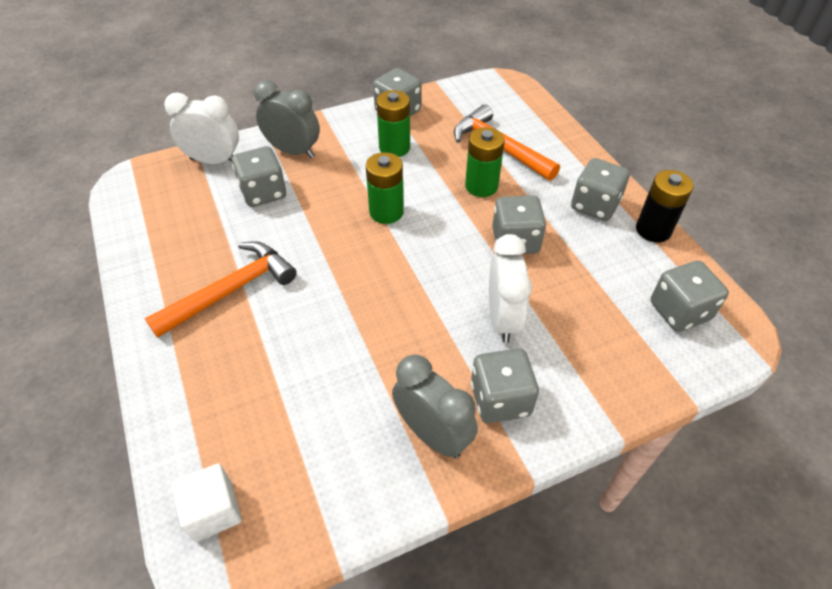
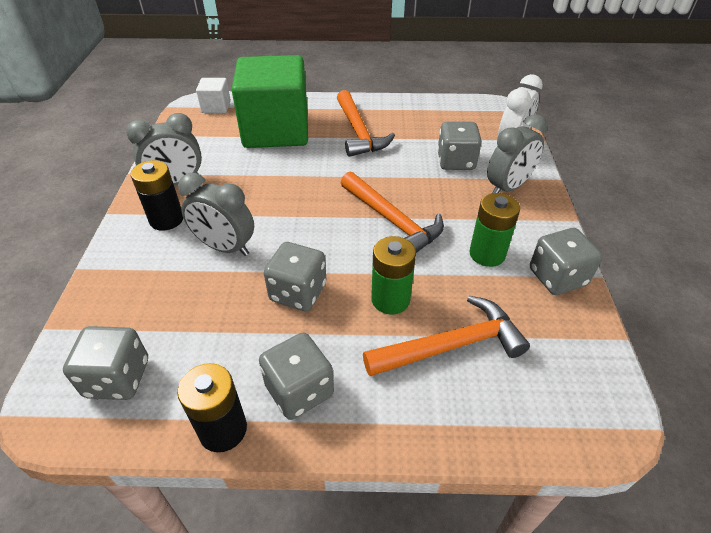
camera: 115 degrees right, 5 degrees down
(259, 383) = (276, 130): none -> green cube
(386, 212) = (392, 221): green battery -> orange hammer
(500, 399) = (166, 219): grey dice -> black battery
(502, 319) = (225, 247): white clock -> grey clock

